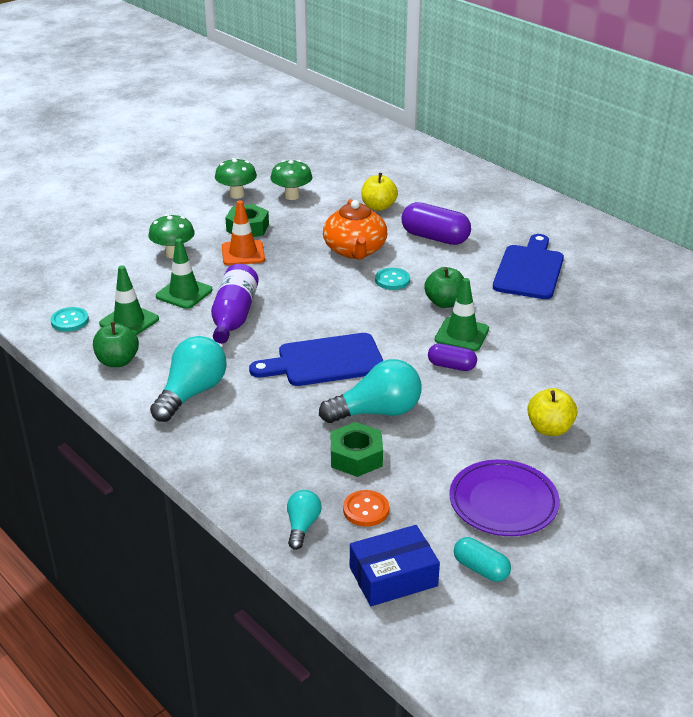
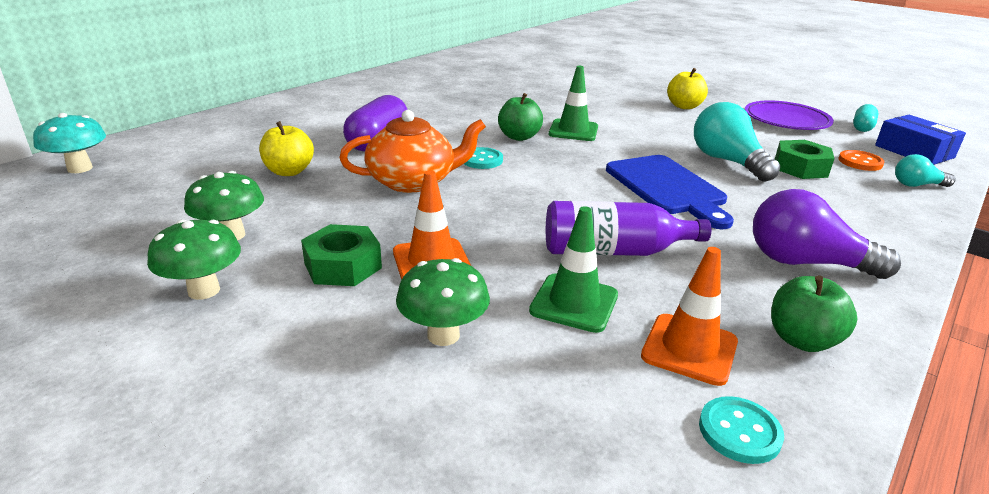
camera: 100 degrees left, 5 degrees down
(129, 321) = (689, 349): green traffic cone -> orange traffic cone
(192, 393) = (805, 263): turquoise light bulb -> purple light bulb
(391, 145) = (80, 168): none -> turquoise mushroom
(451, 366) = (628, 134): purple capsule -> none
(529, 270) = (443, 106): blue cutting board -> none

